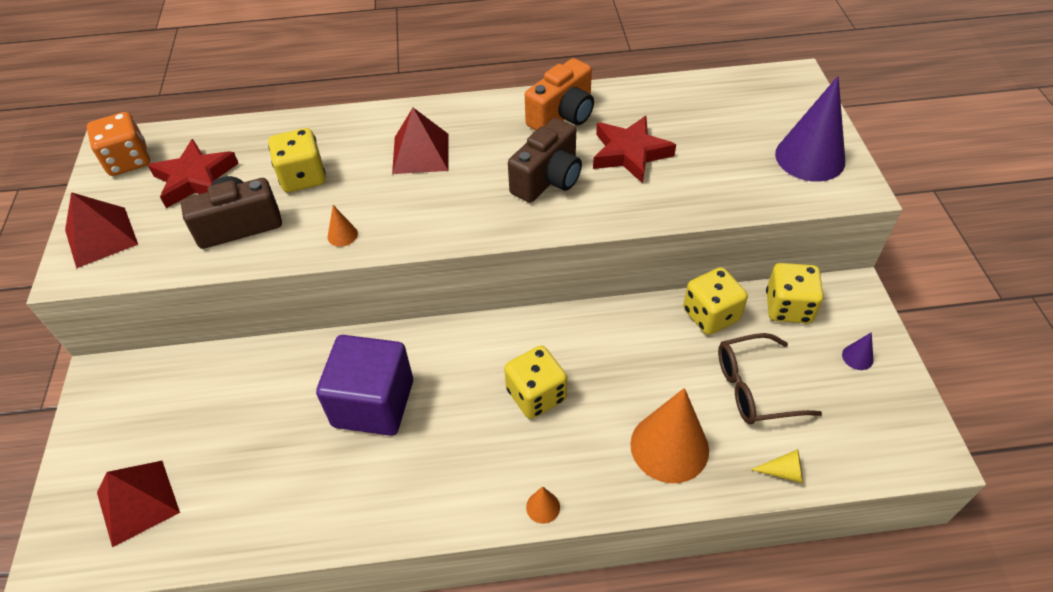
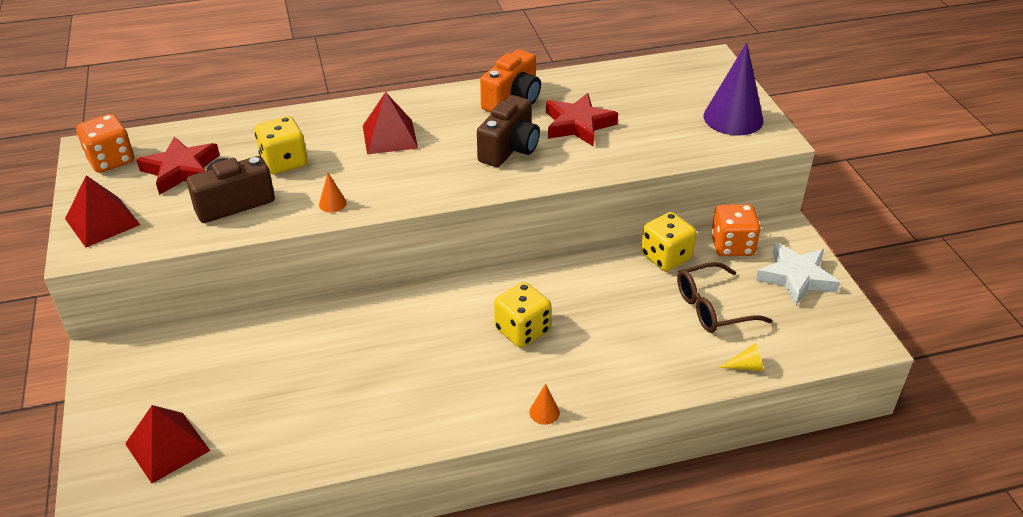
camera: 10 degrees left, 10 degrees down
(373, 403) = (374, 350): purple cube -> none
(669, 446) = (646, 357): orange cone -> none
(788, 307) = (732, 246): yellow dice -> orange dice
(857, 357) = (796, 278): purple cone -> white star

